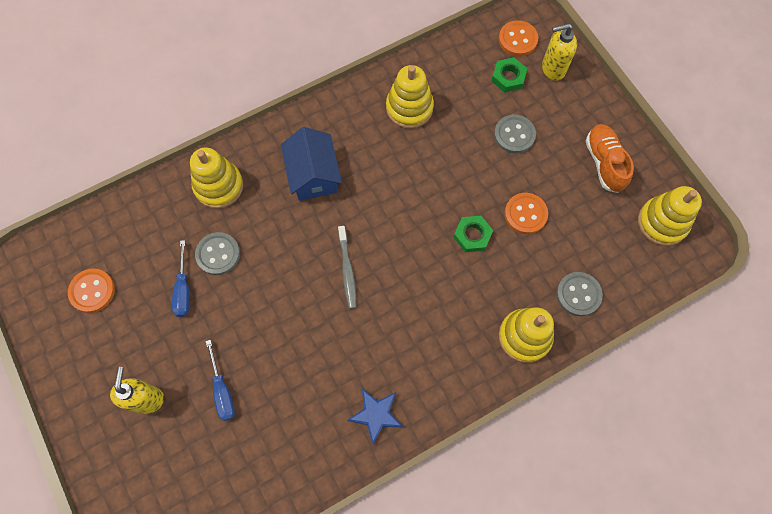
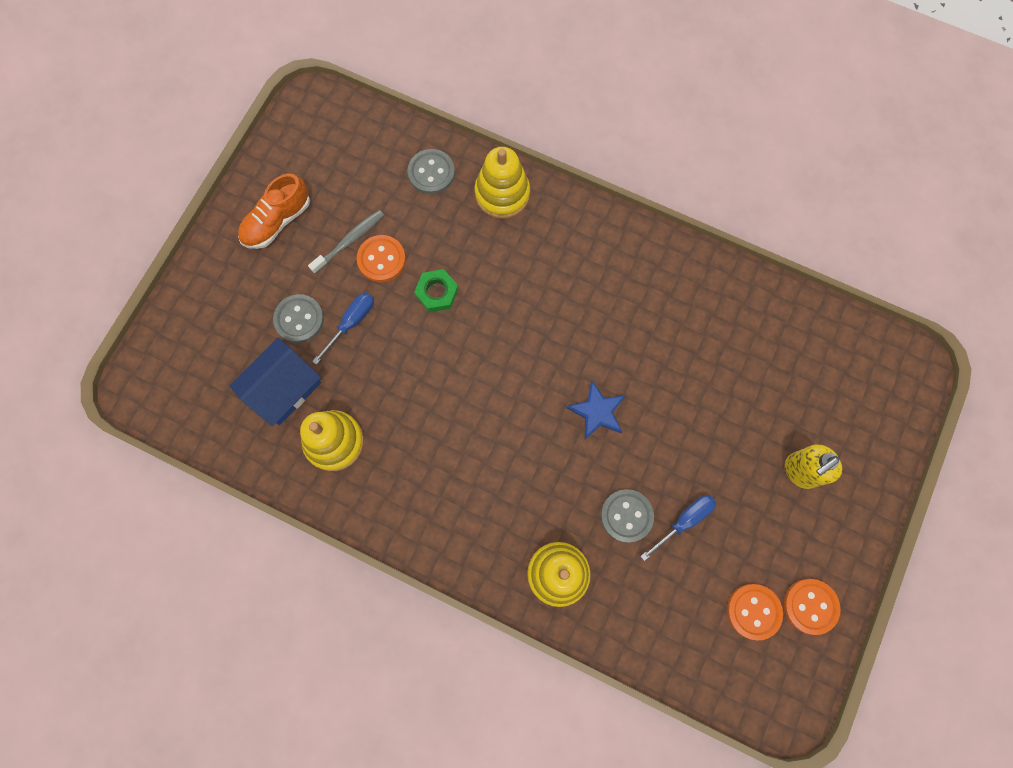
camera: 125 degrees left, 5 degrees up
(222, 390) = (741, 411): blue screwdriver -> blue screwdriver (351, 323)
(313, 175) = (478, 485): blue house -> blue house (284, 388)
(347, 270) = (552, 381): grey toothbrush -> grey toothbrush (349, 241)
(376, 415) = (659, 269): blue star -> blue star (597, 412)
(508, 77) = (231, 365): green nut -> none
(517, 39) = (174, 384): orange button -> orange button (810, 606)
(552, 69) = (192, 328): yellow soap dispenser -> none
(662, 222) = (310, 142): yellow stacking toy -> none

